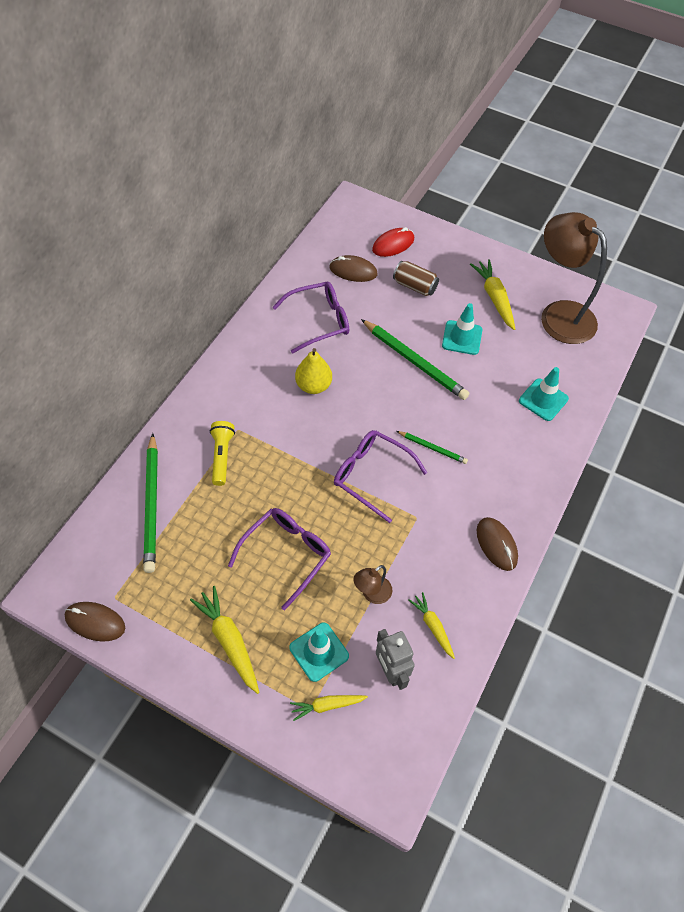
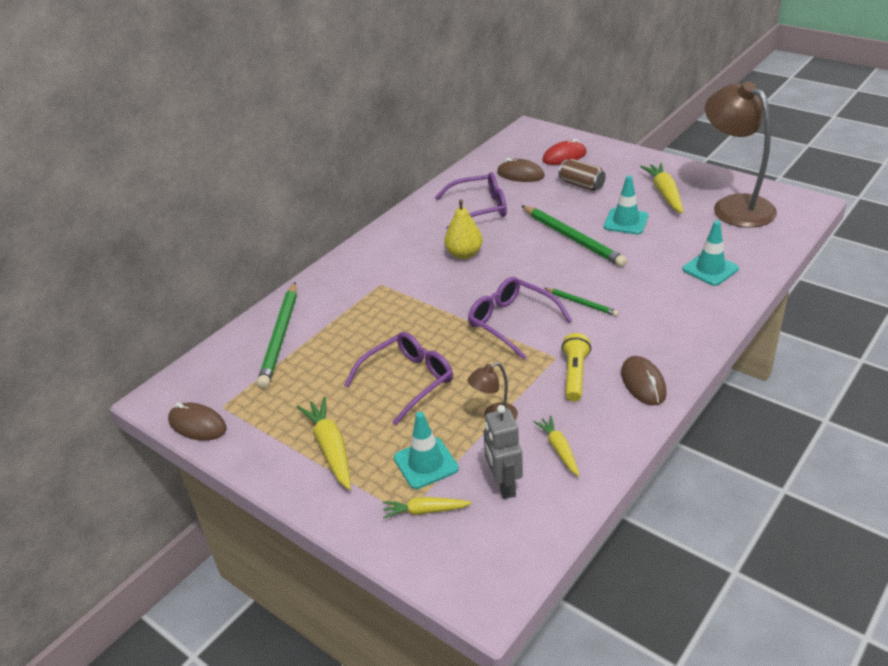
camera: 15 degrees right, 20 degrees down
(222, 456) = (359, 303): yellow flashlight -> yellow flashlight (575, 375)

